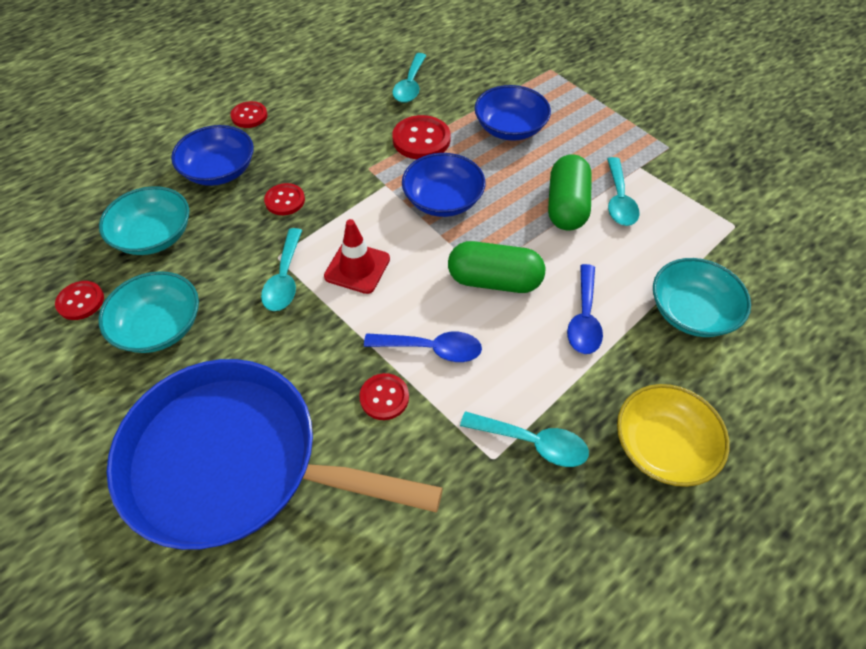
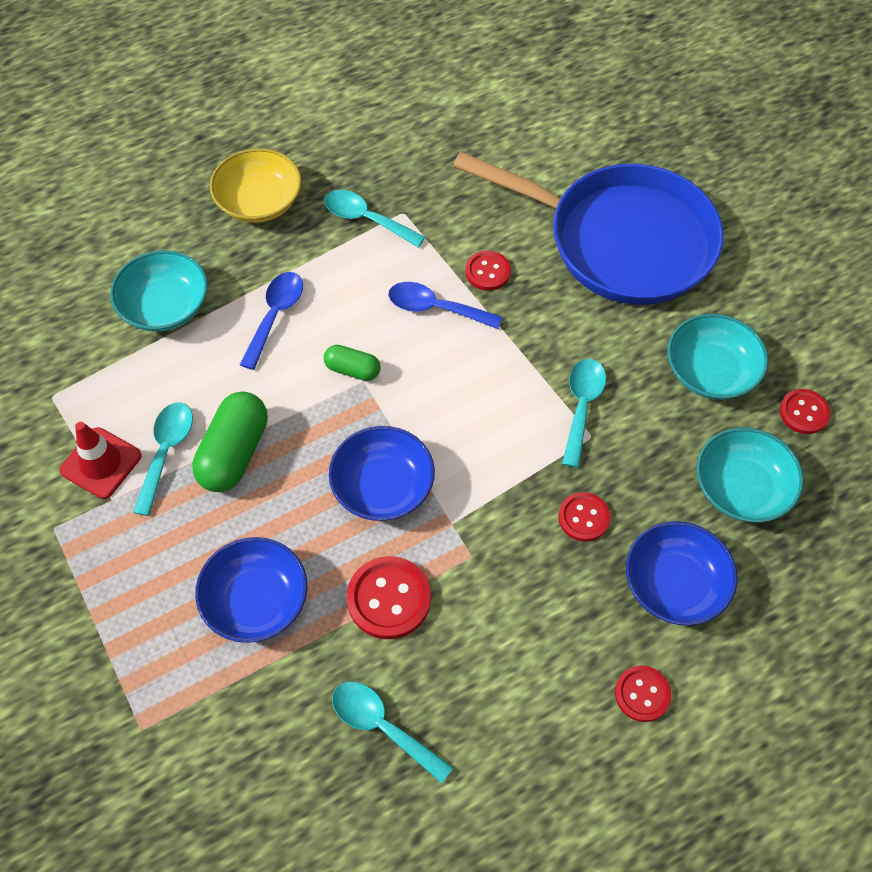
camera: 170 degrees left, 5 degrees up
(357, 268) = (500, 408): red traffic cone -> red traffic cone (101, 463)
(410, 85) = (382, 726): turquoise spoon -> turquoise spoon turned 75 degrees counterclockwise
(494, 280) = (352, 370): green capsule -> green capsule, size x0.56

